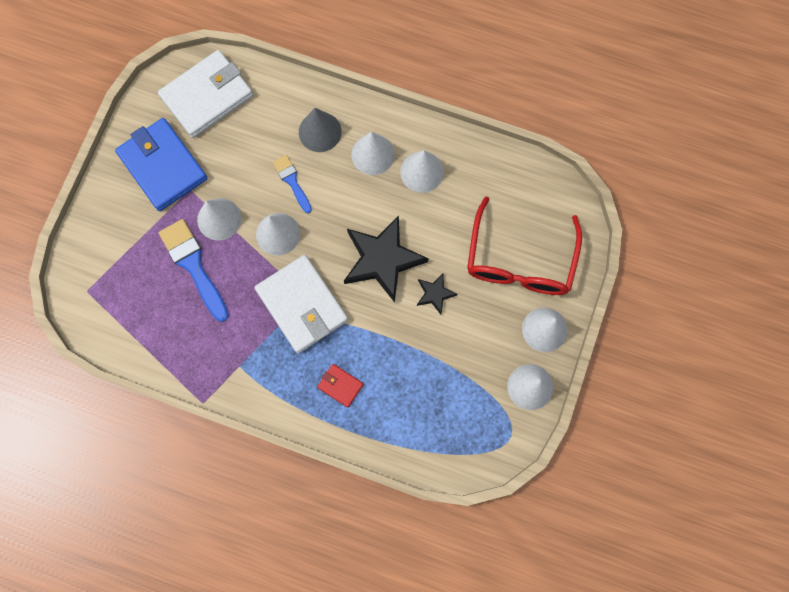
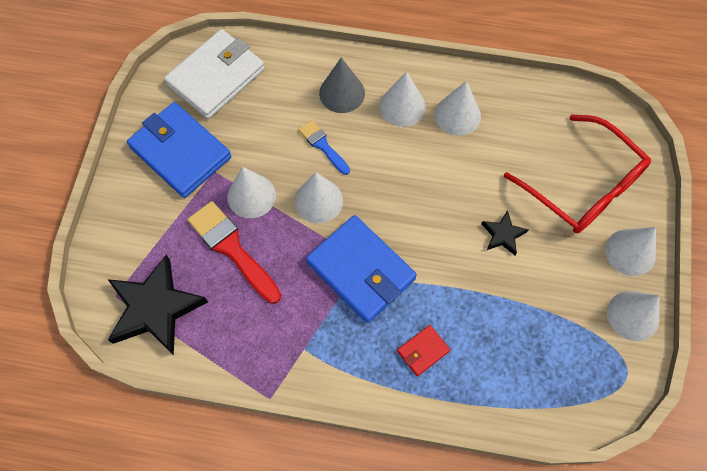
camera: 10 degrees left, 10 degrees down
(193, 265) = (232, 248): blue brush -> red brush
(302, 305) = (361, 270): white wallet -> blue wallet
(340, 385) = (423, 351): red wallet -> red wallet turned 60 degrees counterclockwise
(382, 260) = (437, 209): black star -> black star (155, 308)
(519, 261) = (583, 186): red glasses -> red glasses turned 45 degrees counterclockwise

